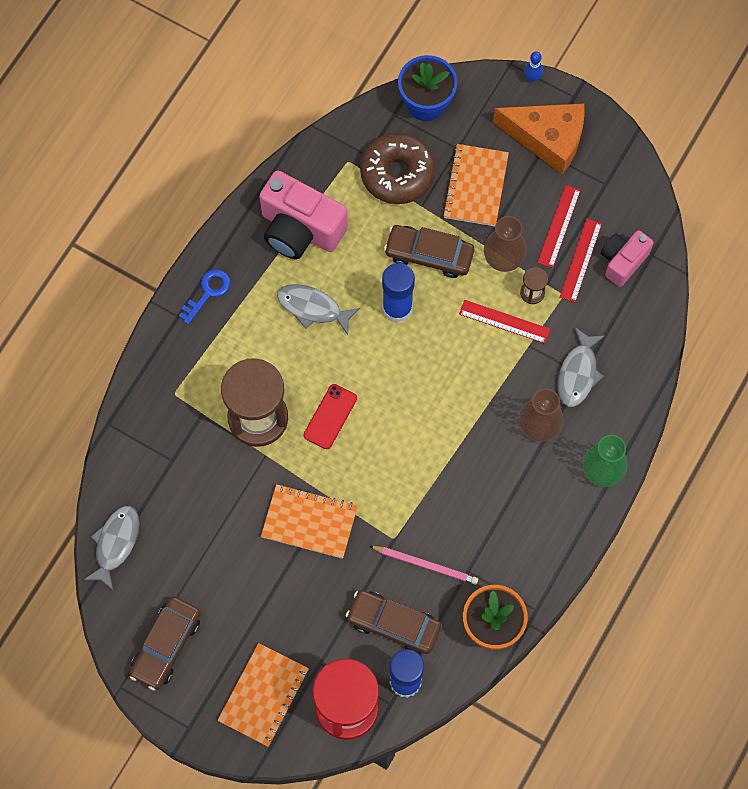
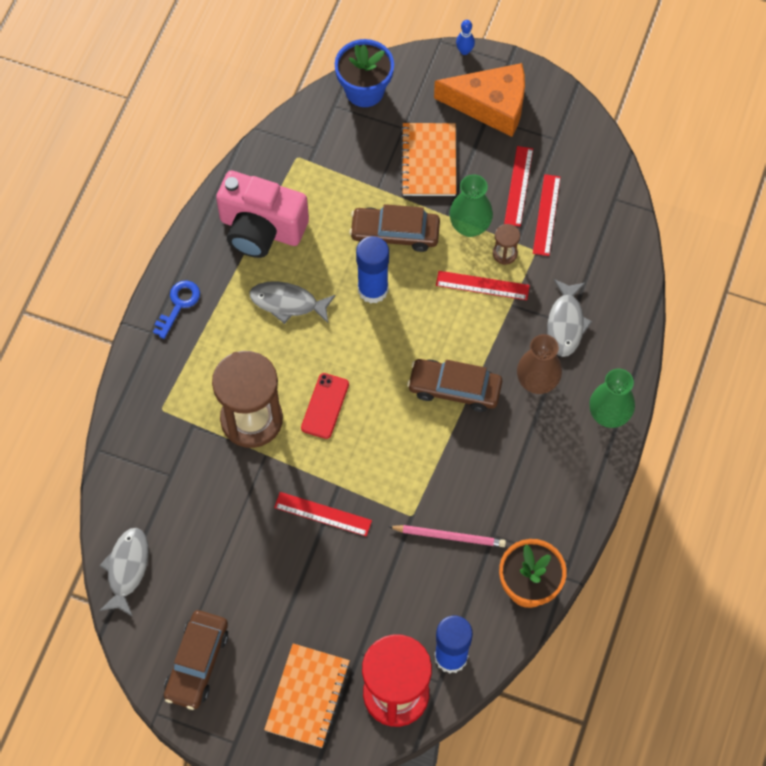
camera: 10 degrees left, 5 degrees down
(309, 522) = (323, 514): orange notebook -> red ruler
(393, 624) = (428, 601): brown car -> brown car (454, 388)
(397, 173) = (349, 161): brown donut -> none
(503, 259) = (470, 226): brown vase -> green vase
(623, 261) = (588, 209): pink camera -> none

